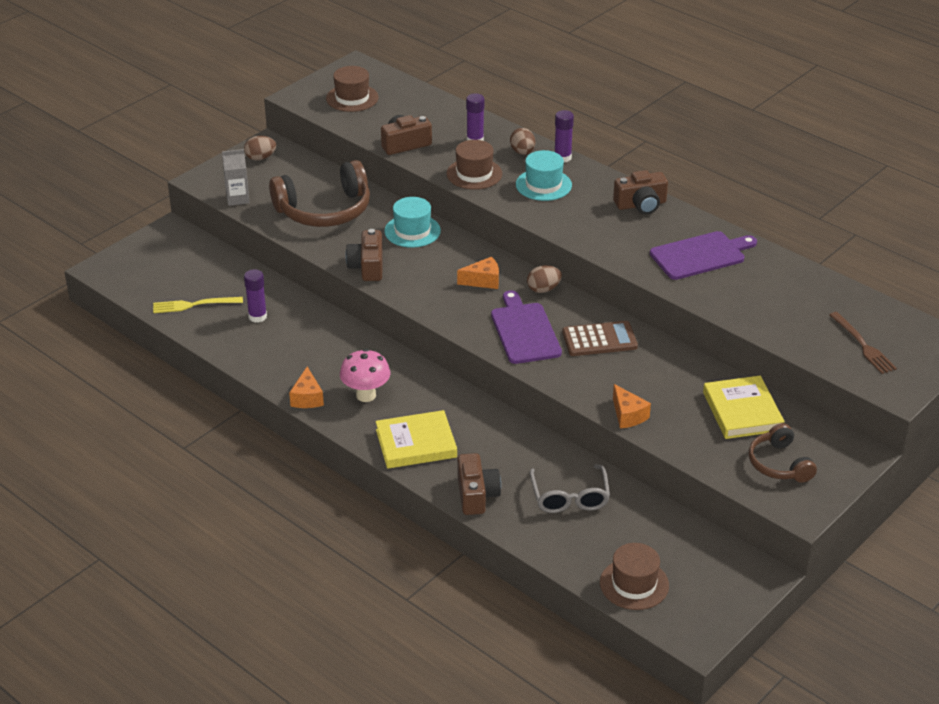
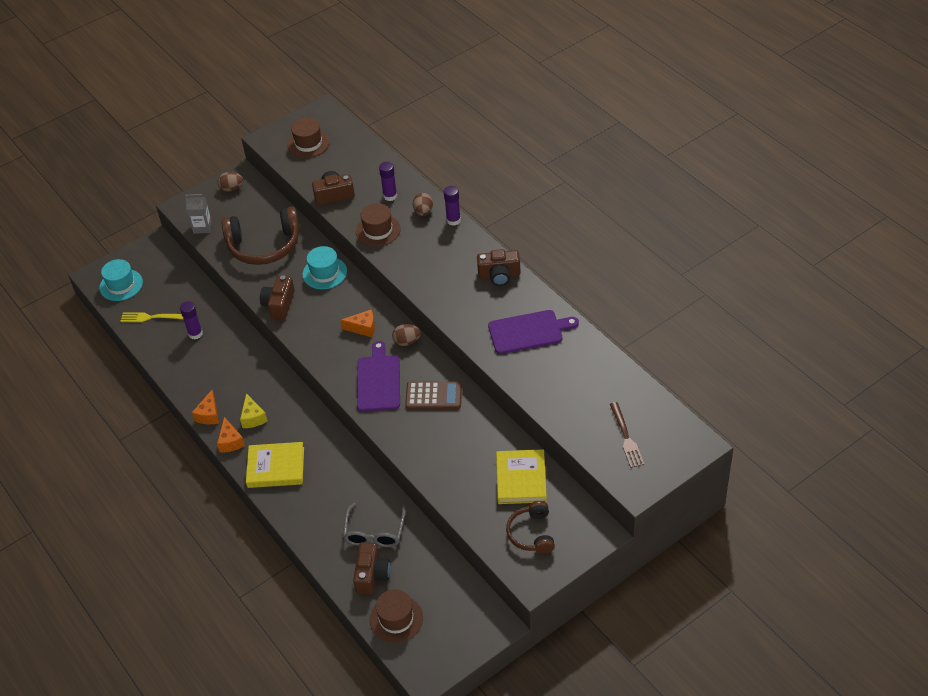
camera: 15 degrees right, 10 degrees up
(366, 395) = (253, 417): pink mushroom -> yellow cheese
(476, 495) = (305, 520): brown camera -> brown camera (372, 575)
(543, 185) = (428, 247): turquoise hat -> turquoise hat (121, 285)
(628, 415) = (430, 472): orange cheese -> orange cheese (230, 441)

